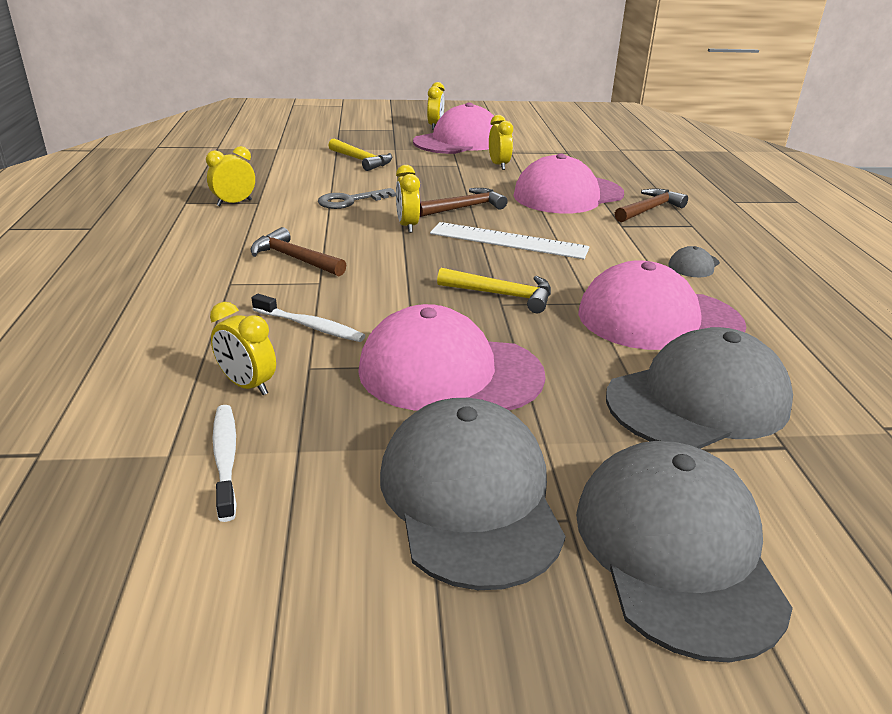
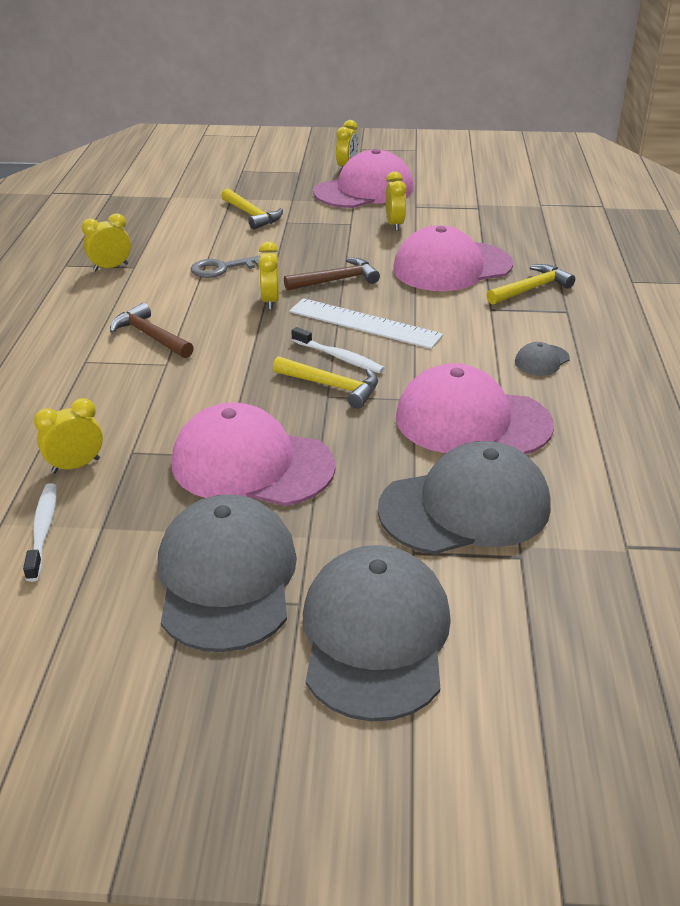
camera: 10 degrees right, 5 degrees up
(247, 385) = (76, 466): yellow clock -> yellow clock turned 105 degrees clockwise
(310, 326) = (144, 410): white toothbrush -> white toothbrush (339, 357)
(649, 209) = (531, 289): brown hammer -> yellow hammer

